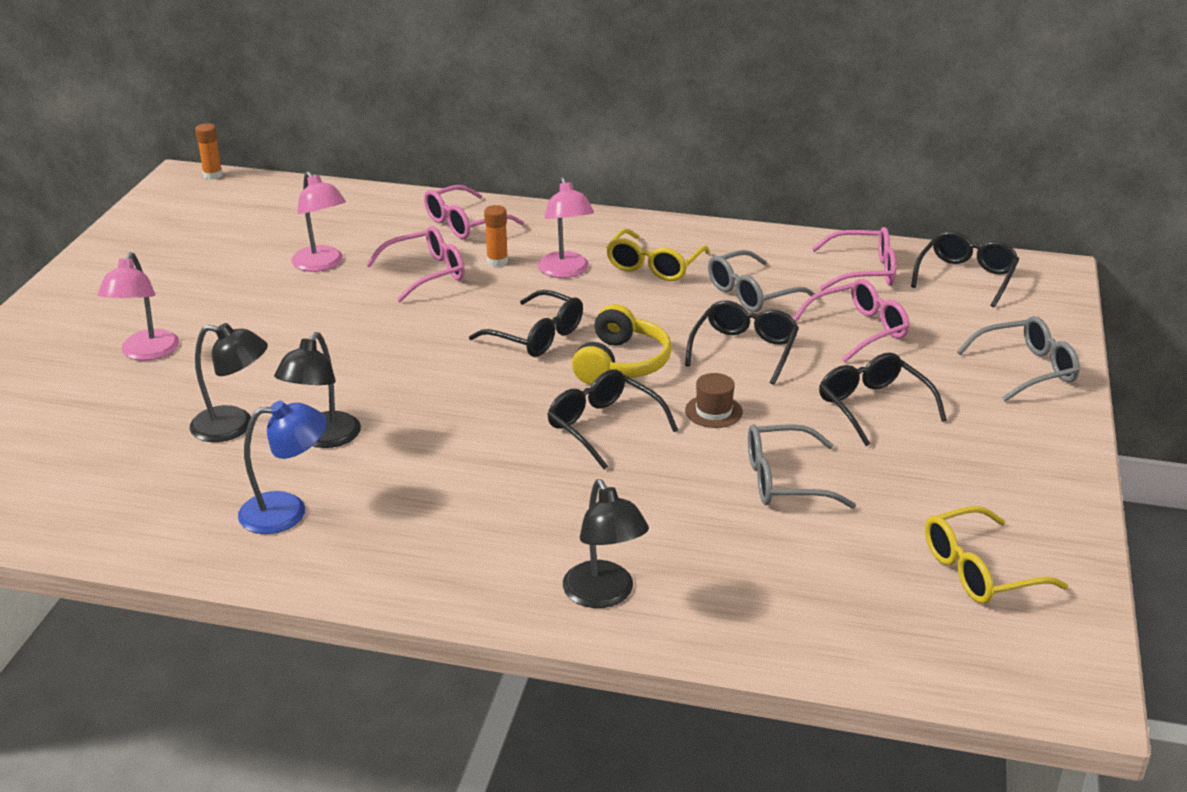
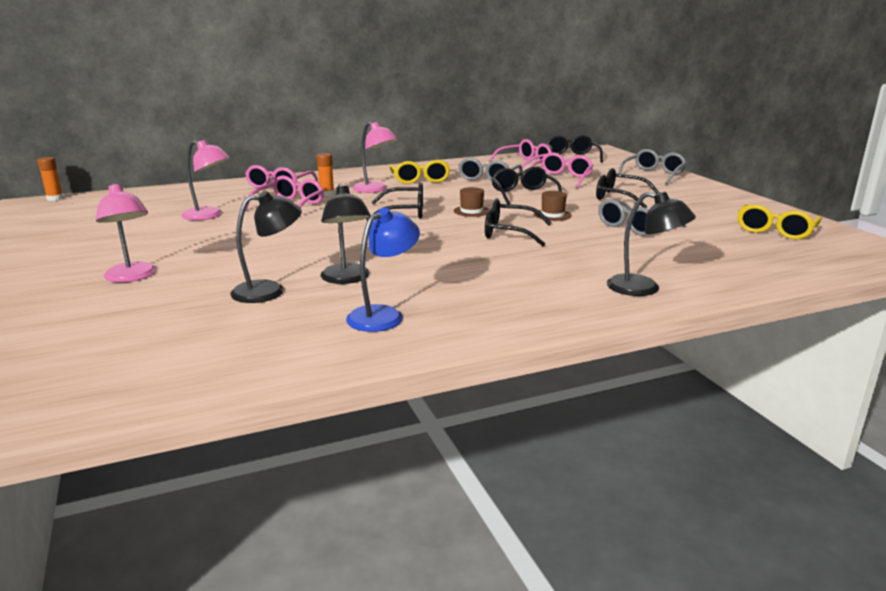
camera: 35 degrees left, 10 degrees down
(621, 363) = (471, 211): yellow headphones -> brown hat

